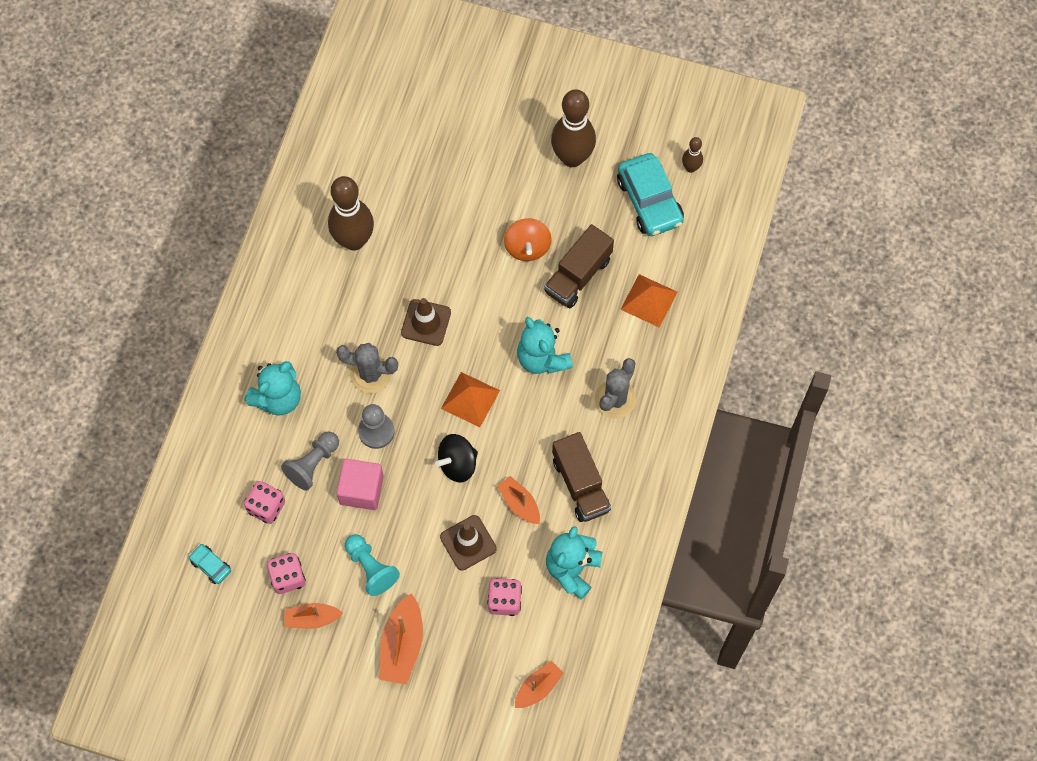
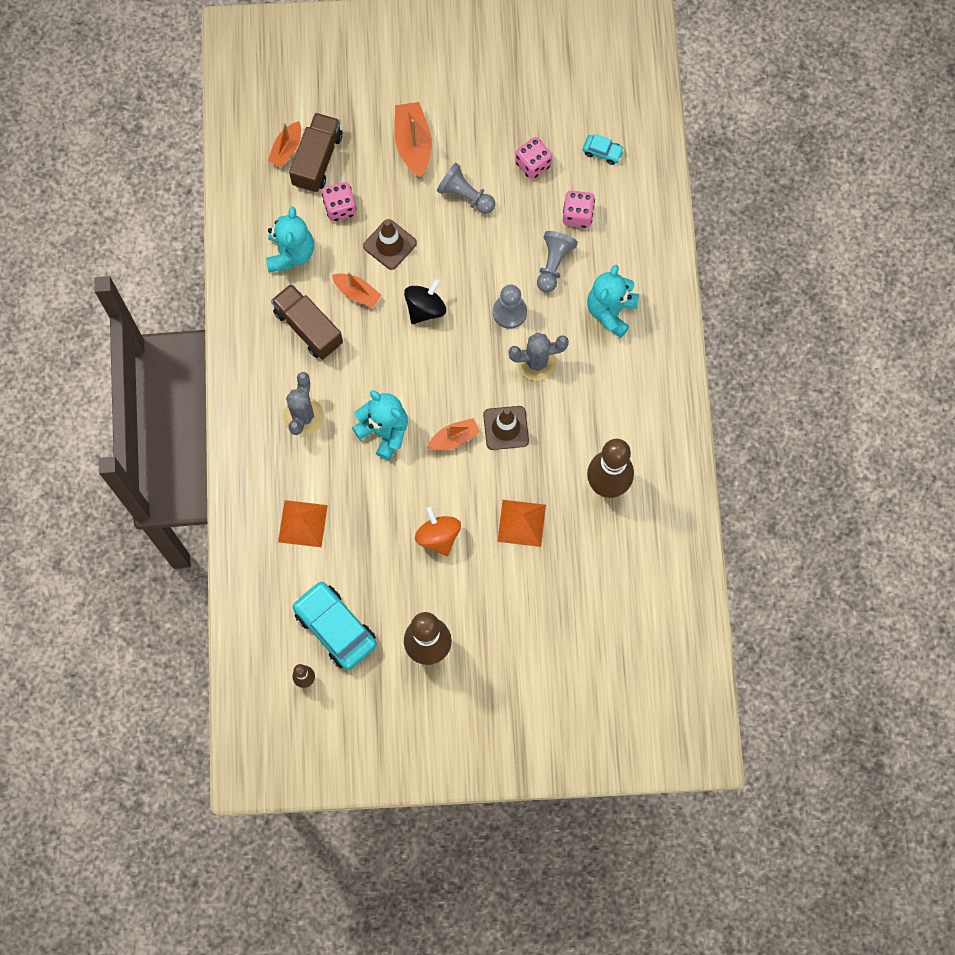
camera: 160 degrees right, 5 degrees up
(312, 618) = (498, 139): orange boat -> orange boat (454, 438)
(361, 490) = (501, 257): pink cube -> none
(371, 568) = (465, 196): turquoise pawn -> grey pawn
(470, 399) = (436, 370): orange pyramid -> orange pyramid (521, 523)
(578, 275) = (379, 525): brown truck -> brown truck (317, 160)

